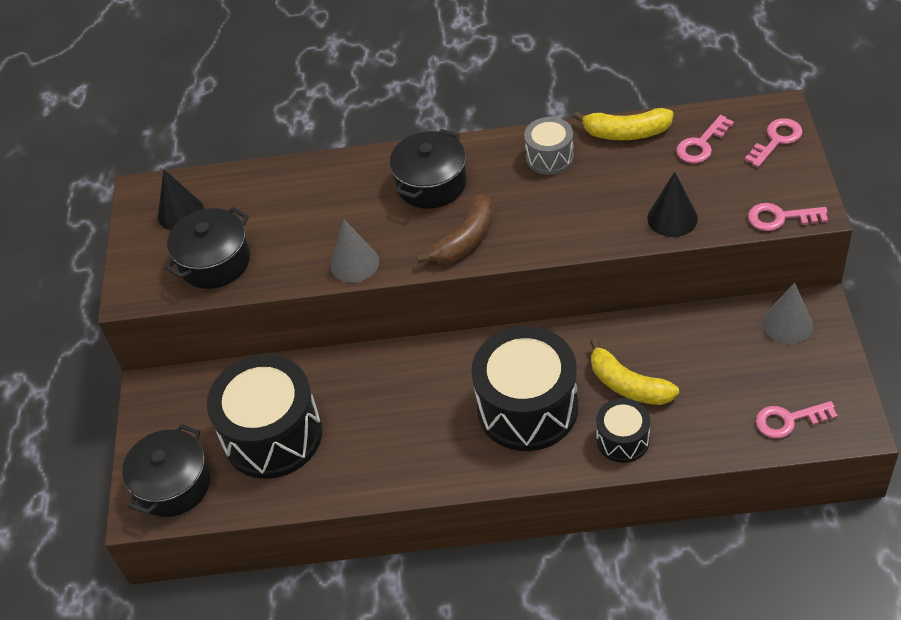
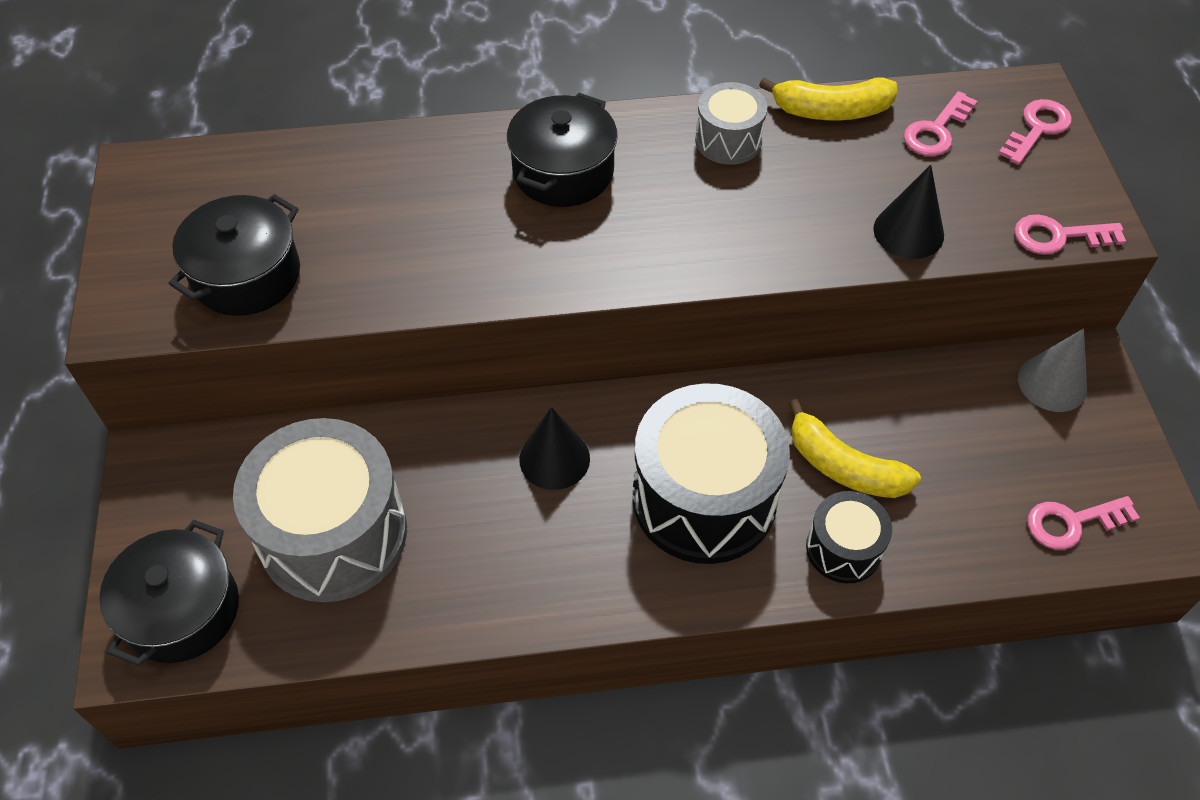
camera: 10 degrees left, 5 degrees up
(180, 213) = (196, 201): black cone -> black cone (554, 459)
(272, 435) = (333, 534): black drum -> grey drum
(354, 263) = (456, 283): grey cone -> none
(465, 240) = (617, 254): brown banana -> none

